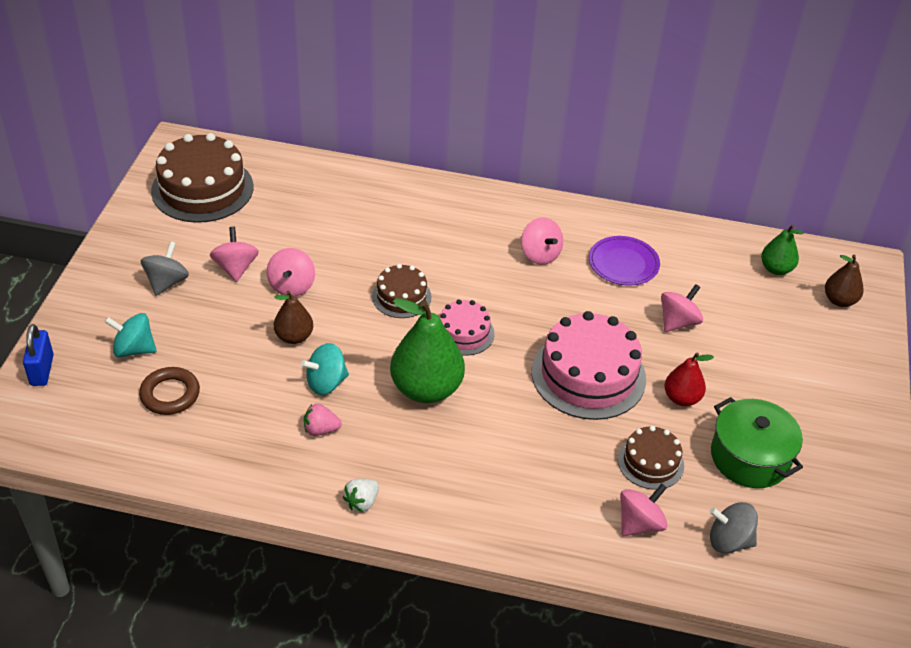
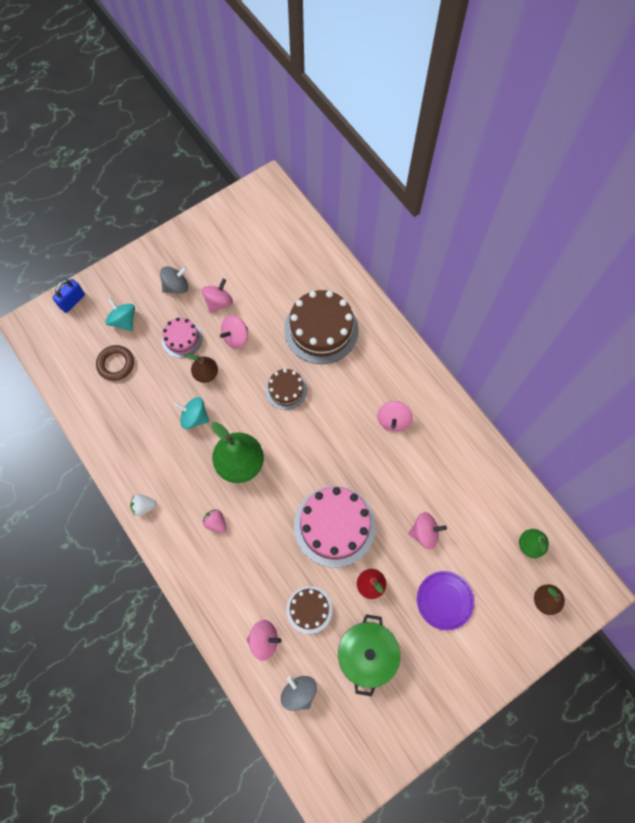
camera: 45 degrees right, 25 degrees up
(202, 189) = (251, 230): brown cake -> brown cake (321, 329)
(321, 430) = (165, 445): pink strawberry -> pink strawberry (216, 523)
(464, 333) = (295, 442): pink cake -> pink cake (182, 339)
(623, 263) = (437, 465): purple plate -> purple plate (444, 600)

